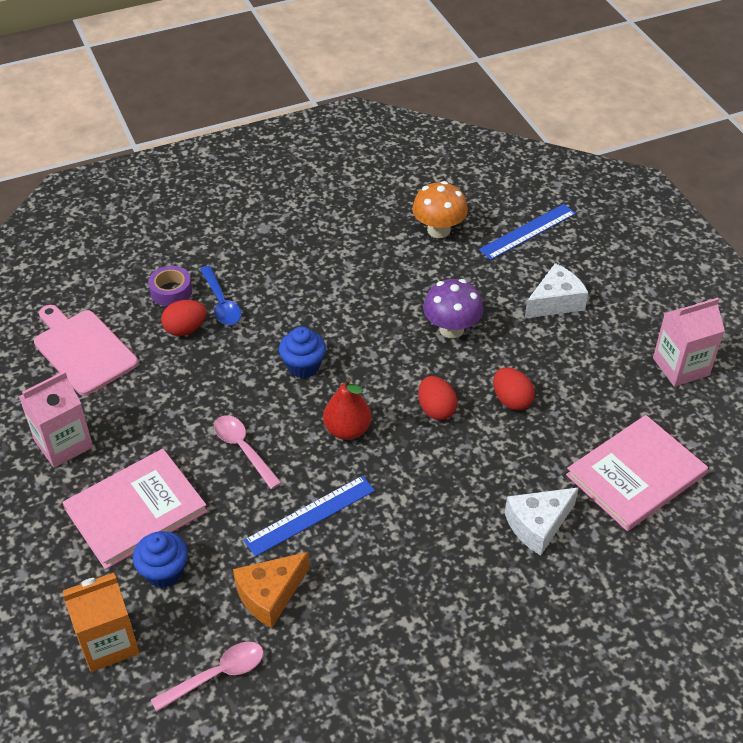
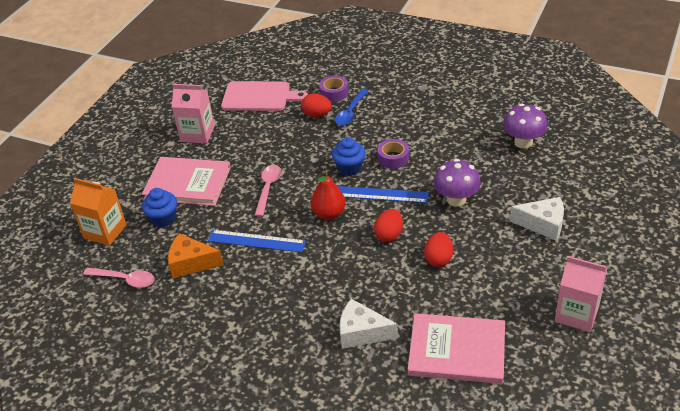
camera: 50 degrees right, 5 degrees down
(83, 350) = (259, 97): pink cutting board -> pink cutting board turned 90 degrees clockwise
(335, 325) = (393, 158): none -> purple tape
(438, 230) = (523, 142): orange mushroom -> purple mushroom
(527, 231) = (581, 174): blue ruler -> blue ruler (380, 194)

